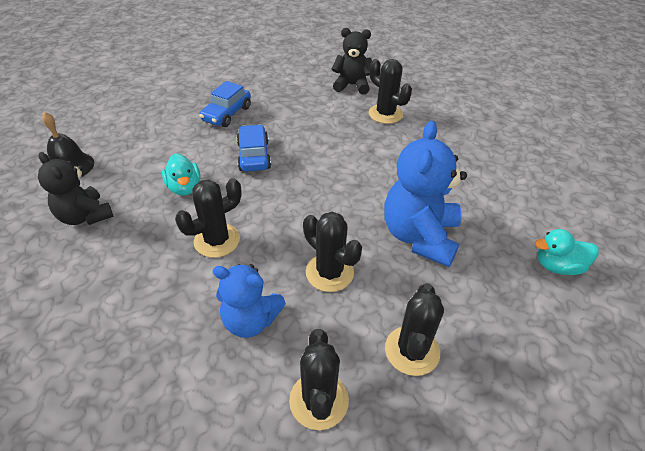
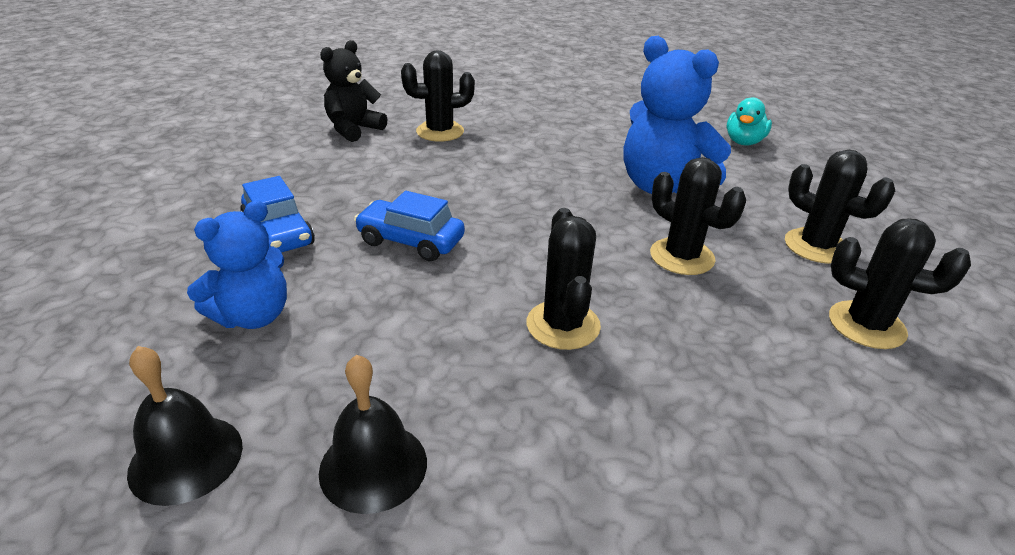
camera: 60 degrees left, 10 degrees down
(85, 216) = (373, 466): black teddy bear -> black bell
(184, 187) = (415, 324): turquoise duck -> none
(250, 320) = (729, 339): blue teddy bear -> blue teddy bear (253, 316)
(329, 272) = (682, 257): black cactus -> black cactus turned 60 degrees clockwise

